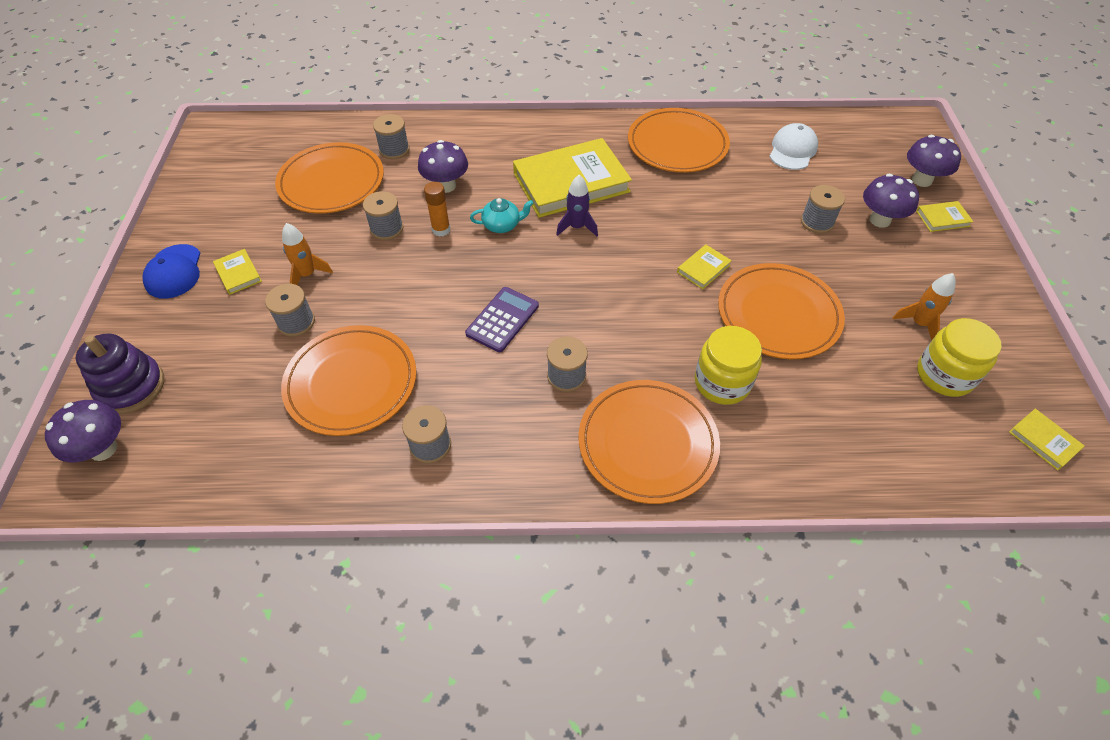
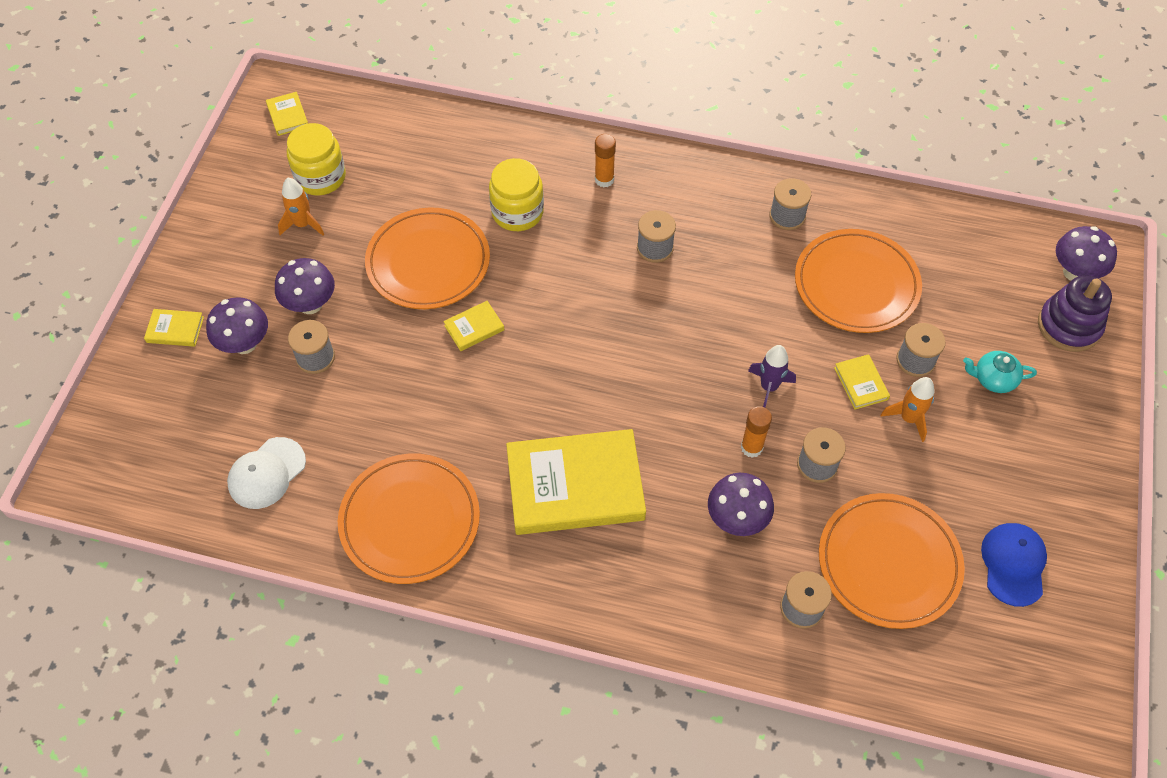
camera: 165 degrees left, 5 degrees up
(174, 272) = (1065, 458): blue cap -> blue cap (1013, 564)
(238, 274) = (988, 438): yellow book -> yellow book (860, 383)
(502, 225) = (677, 437): turquoise teapot -> turquoise teapot (993, 379)
(502, 320) = (702, 316): purple calculator -> none
(577, 227) = (590, 414): purple rocket -> purple rocket (769, 387)
(647, 443) = (604, 180): orange plate -> orange glue stick
(921, 180) = (149, 387): purple mushroom -> purple mushroom (310, 304)

